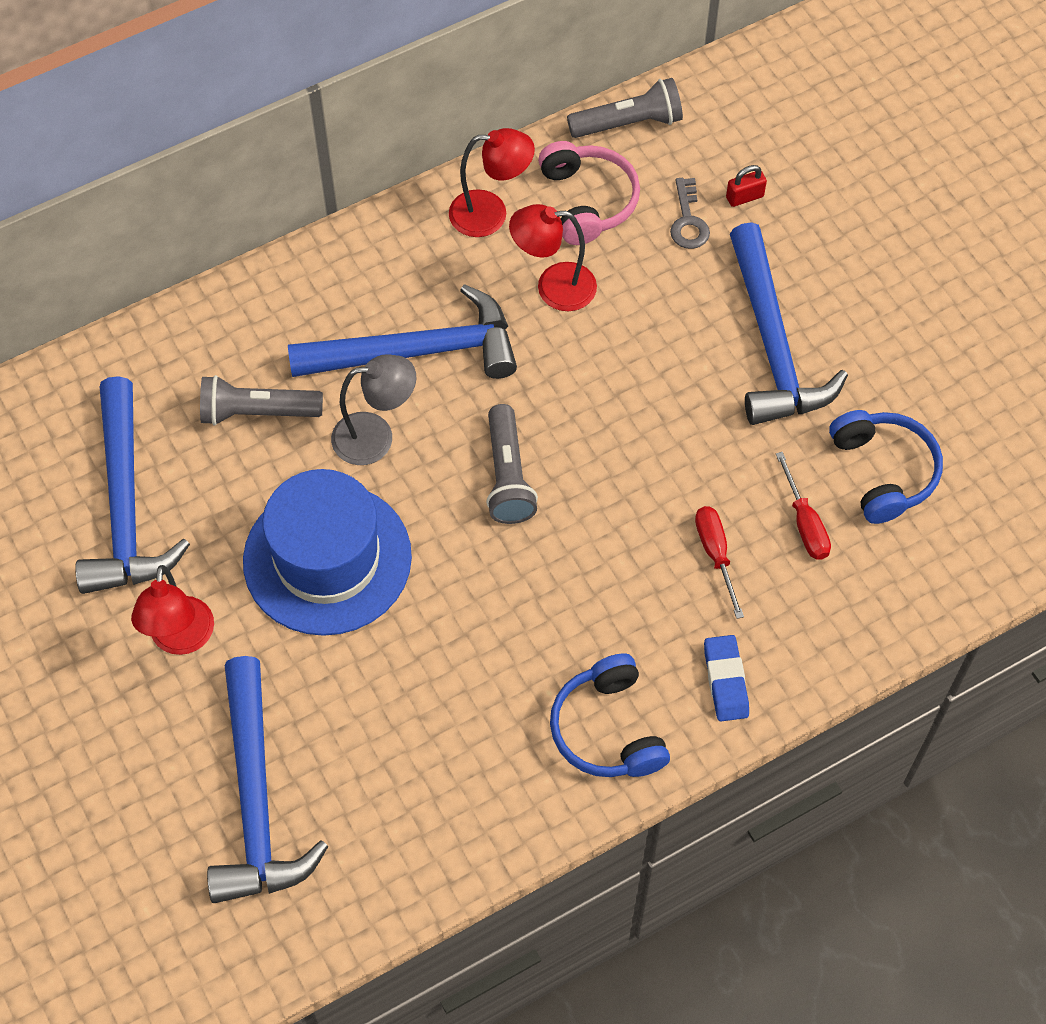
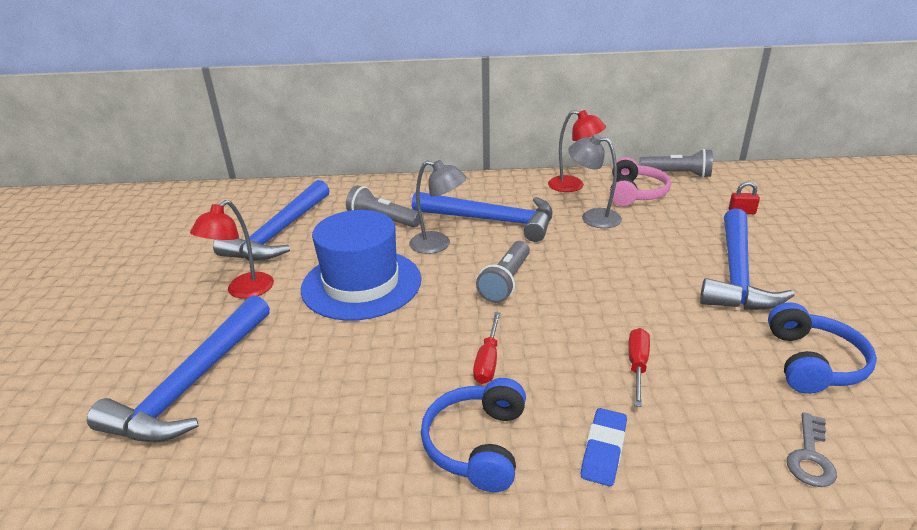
camera: 30 degrees right, 30 degrees down
(553, 287) = (592, 217): red lamp -> grey lamp
(688, 221) = (697, 212): grey key -> grey key (810, 456)
(804, 523) = (726, 371): red screwdriver -> red screwdriver (488, 360)

